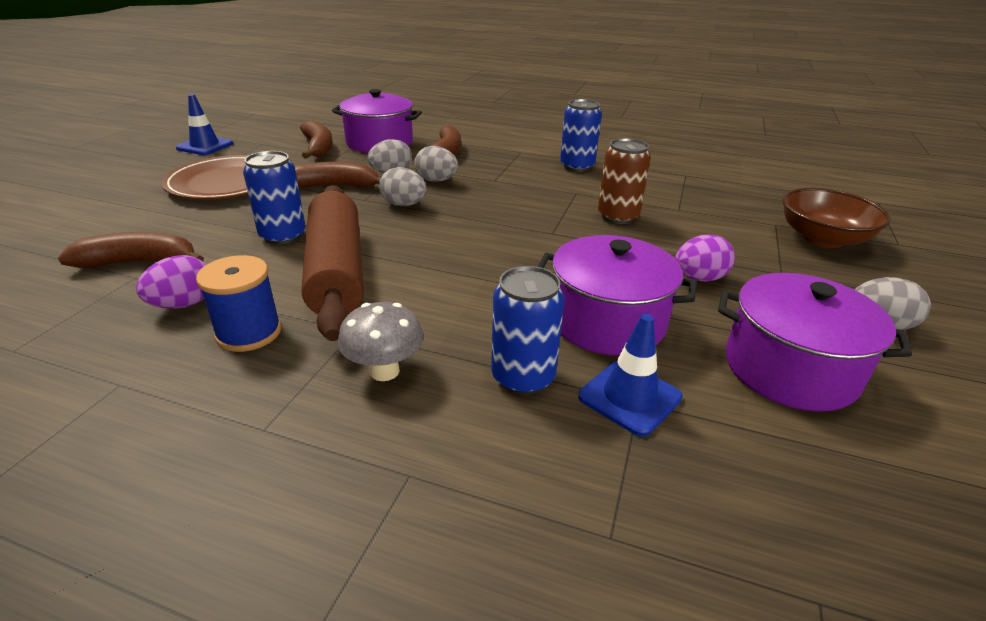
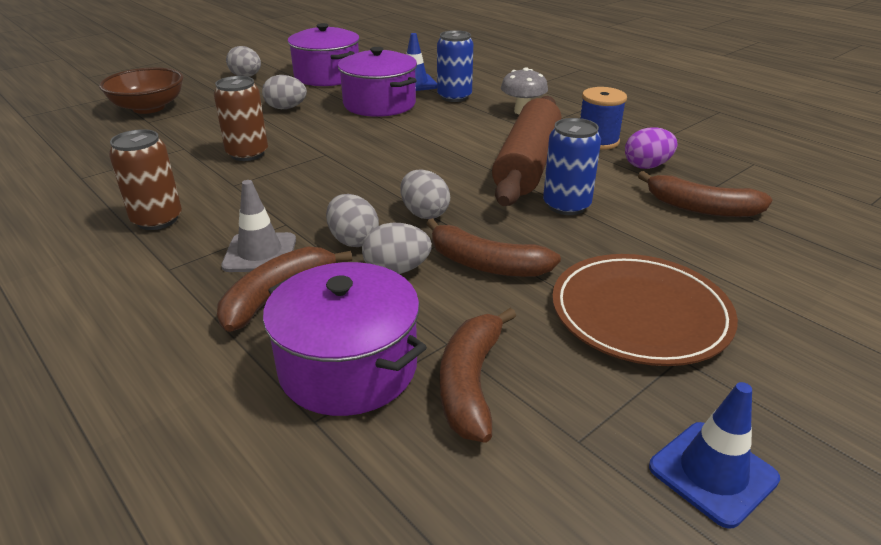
camera: 150 degrees left, 0 degrees up
(484, 165) = (260, 253): none -> grey traffic cone
(577, 166) = (157, 220): blue can -> brown can
(699, 278) = (286, 108): purple egg -> grey egg

